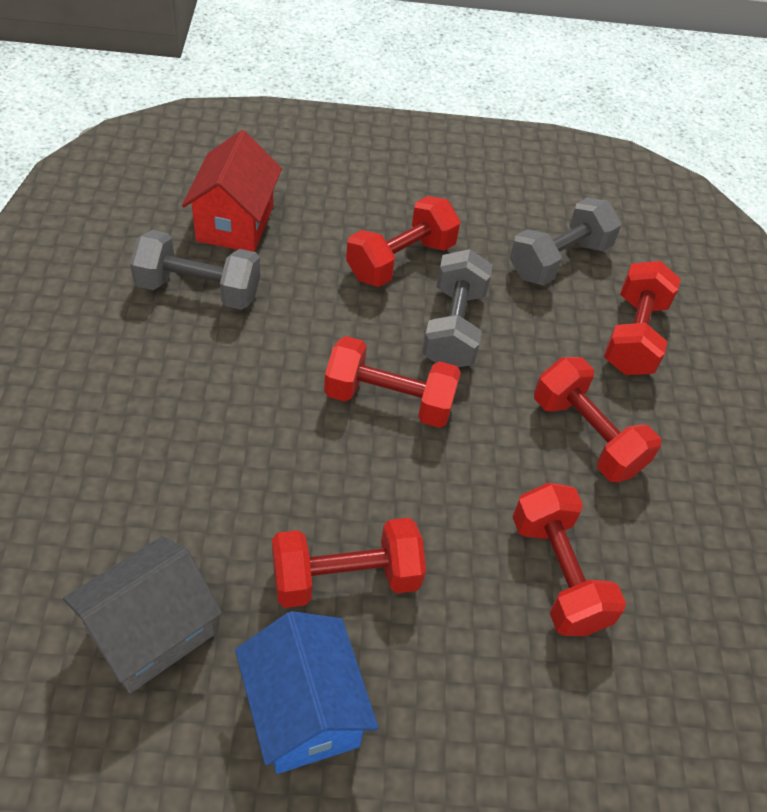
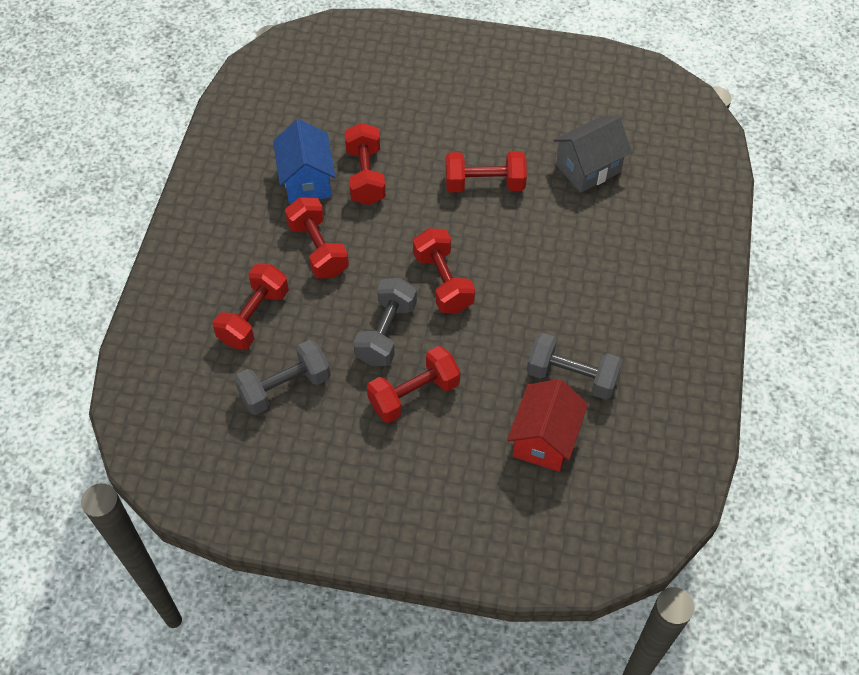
camera: 165 degrees left, 5 degrees up
(304, 711) = (512, 131): blue house -> blue house (307, 181)
(389, 400) = (443, 282): red dumbbell -> red dumbbell turned 45 degrees clockwise

